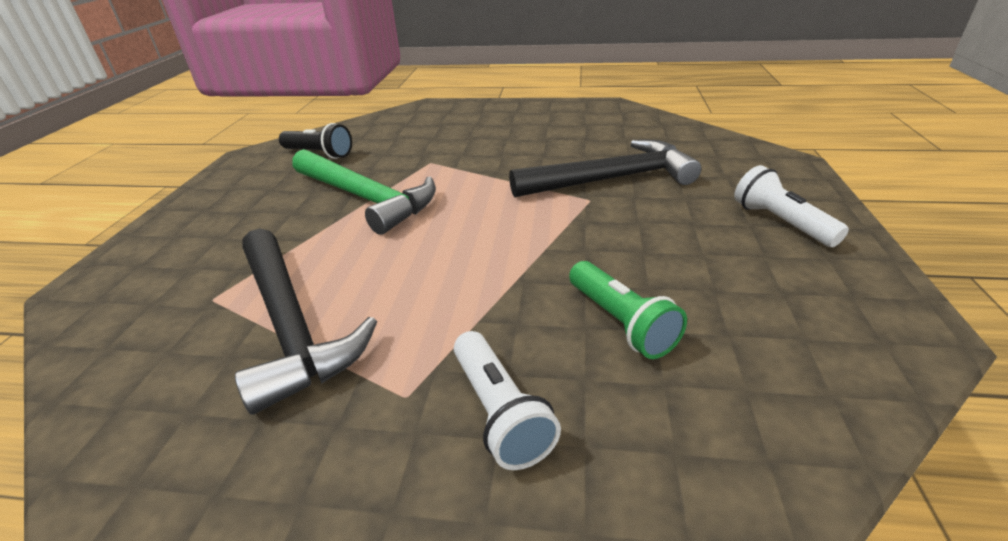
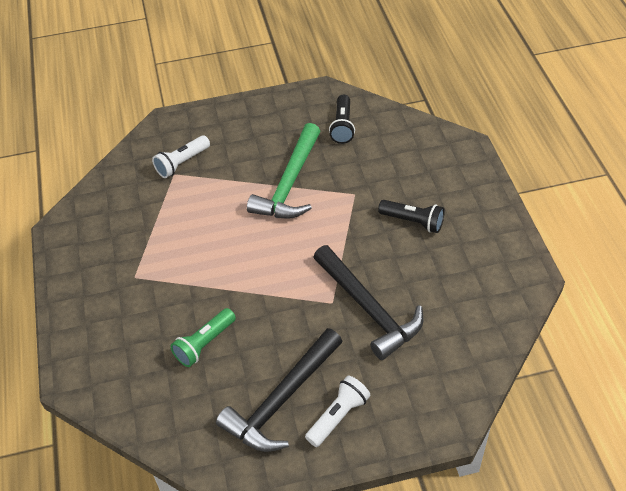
camera: 70 degrees right, 15 degrees up
(291, 325) = (165, 215): black hammer -> black hammer (282, 400)
(499, 412) = (134, 312): white flashlight -> white flashlight (182, 163)
(502, 140) = (413, 221): none -> black flashlight

